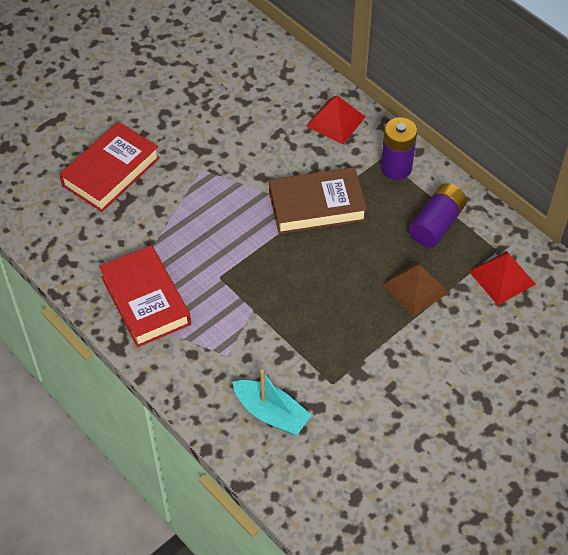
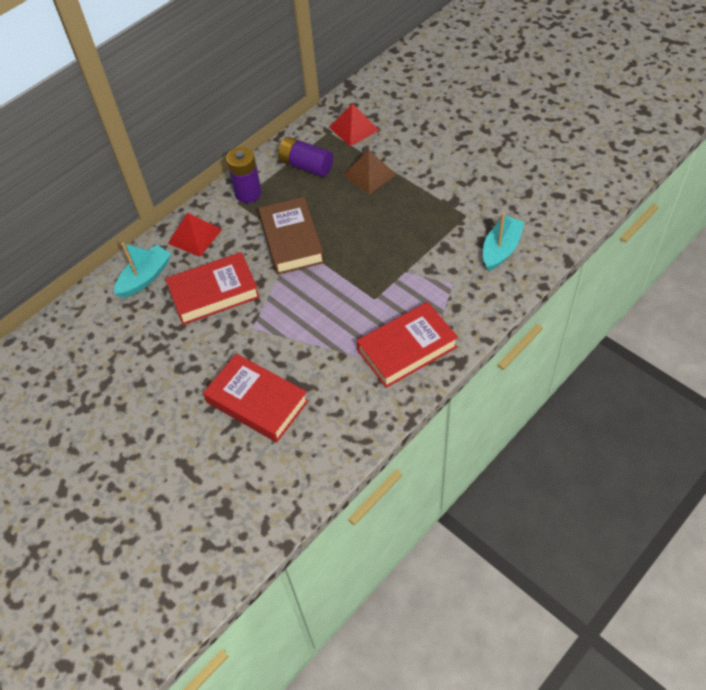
camera: 90 degrees left, 0 degrees up
(253, 138) = (214, 293): none -> red book
(284, 83) = (145, 277): none -> turquoise boat

